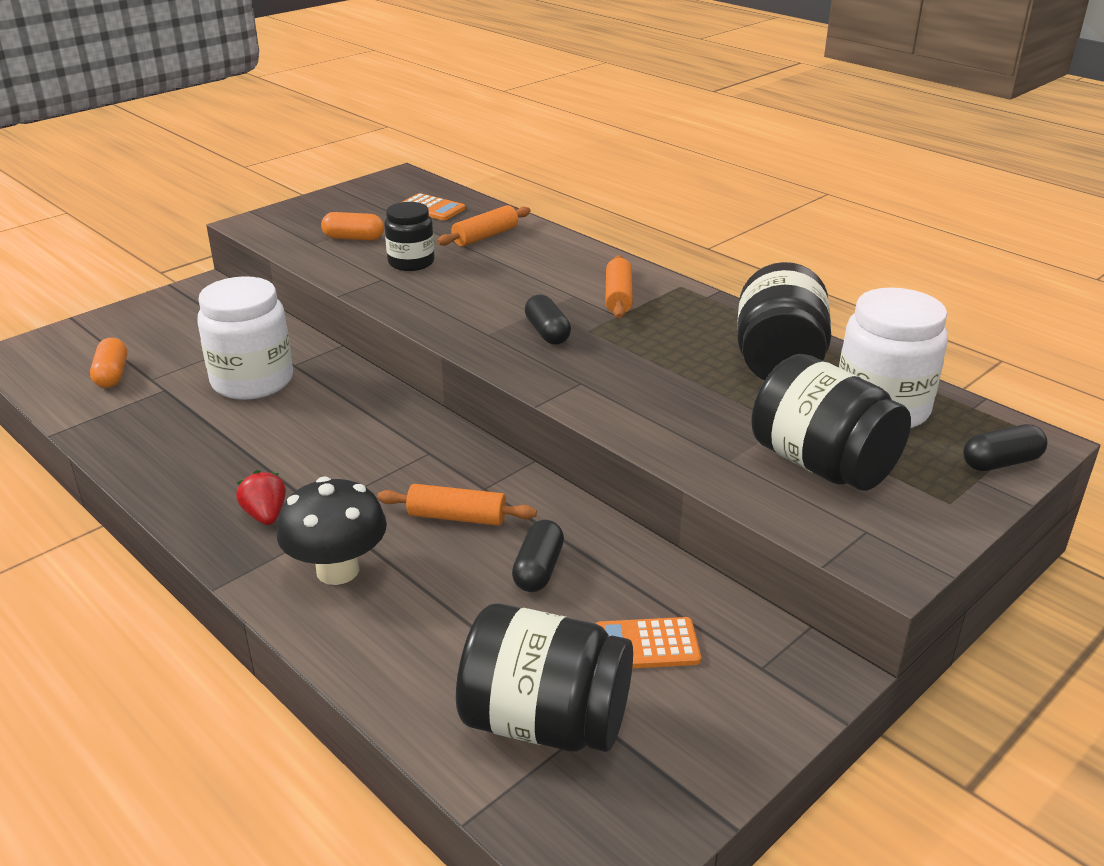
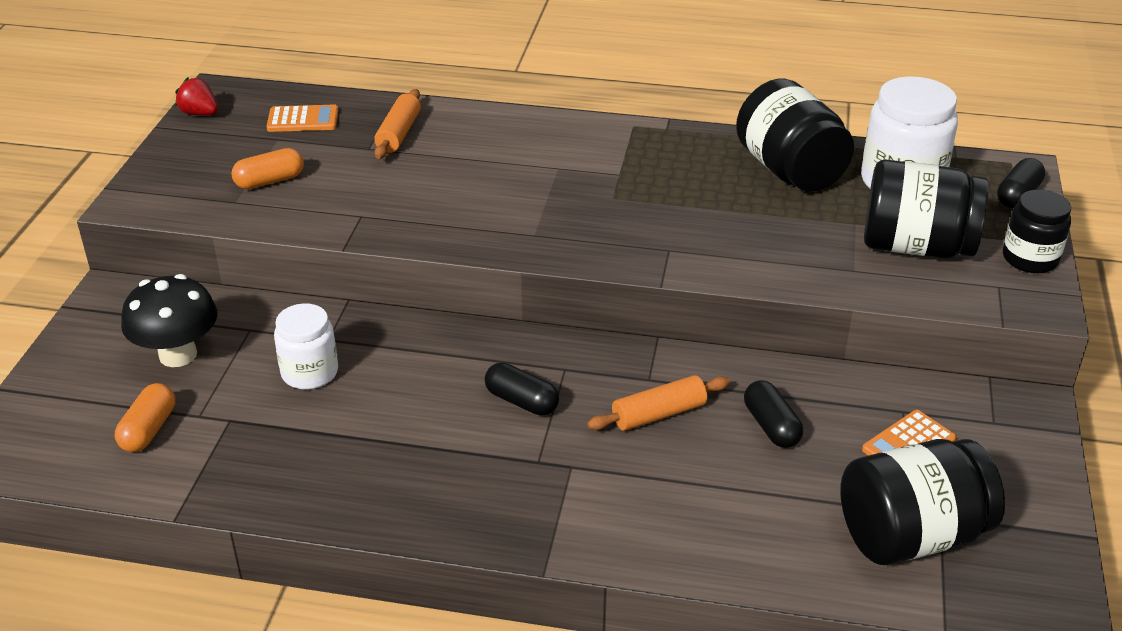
camera: 35 degrees left, 5 degrees up
(112, 375) = (148, 430): orange capsule -> orange capsule turned 60 degrees clockwise
(252, 381) = (310, 373): white jar -> white jar, size x0.62
(265, 515) = (500, 490): red strawberry -> red strawberry (199, 113)
(337, 570) = (624, 505): black mushroom -> black mushroom (178, 355)
(411, 262) = (365, 187): black jar -> black jar (1030, 259)
(547, 332) = (583, 213): black capsule -> black capsule (521, 401)
(618, 297) = (597, 155): orange rolling pin -> none

